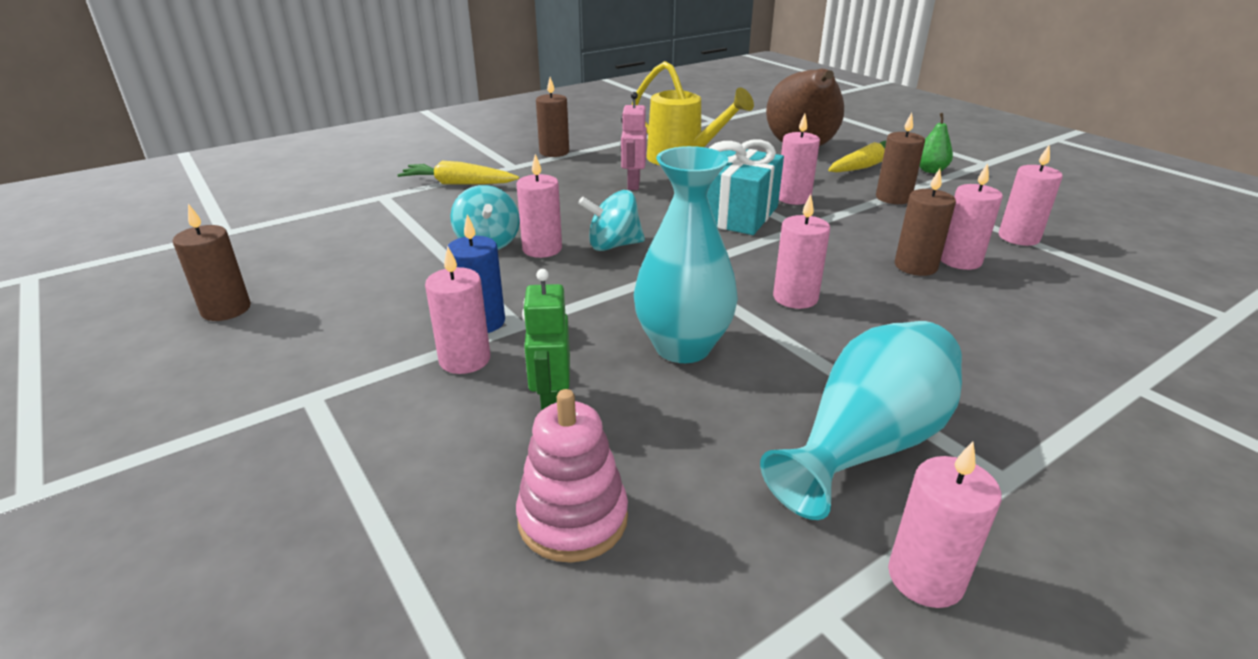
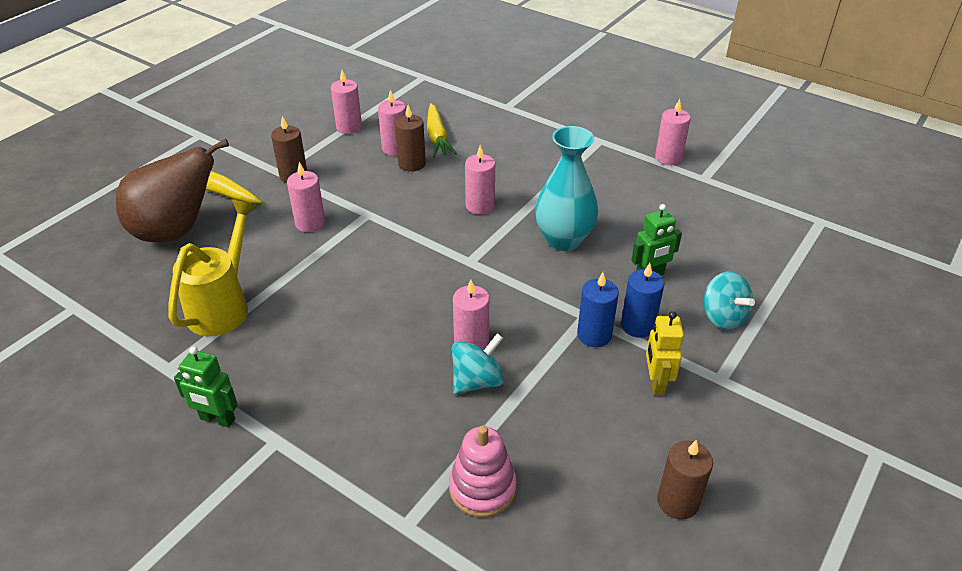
camera: 110 degrees left, 10 degrees up
(365, 343) = (656, 383): none -> yellow robot
(458, 184) = (346, 469): yellow carrot -> yellow carrot (437, 137)
(464, 359) = (637, 325): pink candle -> blue candle
(554, 152) = (217, 419): brown candle -> green robot
(573, 519) = (715, 245): pink stacking toy -> pink stacking toy (482, 488)
(613, 245) = (445, 303): turquoise spinning top -> turquoise spinning top (723, 317)
(633, 184) = (306, 324): pink robot -> none
(735, 214) = (356, 249): turquoise gift -> none
(865, 445) = (604, 173): turquoise vase -> none
(930, 170) = (224, 160): green pear -> none

